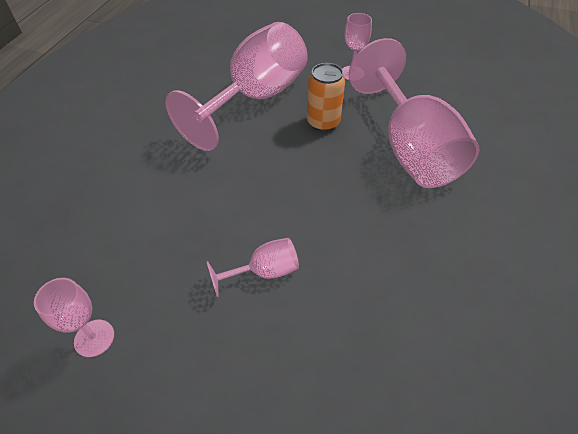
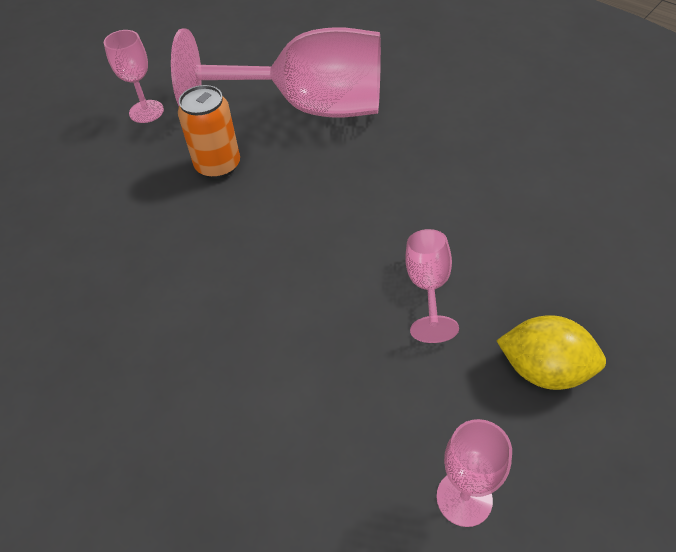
camera: 65 degrees left, 0 degrees up
(210, 371) = (544, 370): none -> yellow lemon
(255, 98) = (120, 221): pink goblet -> none

